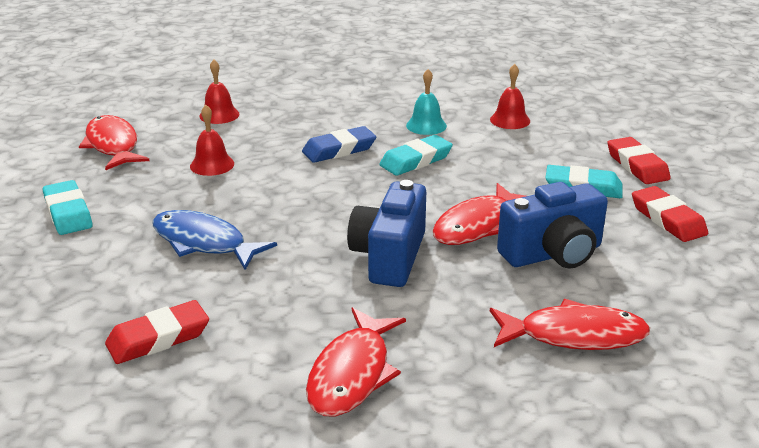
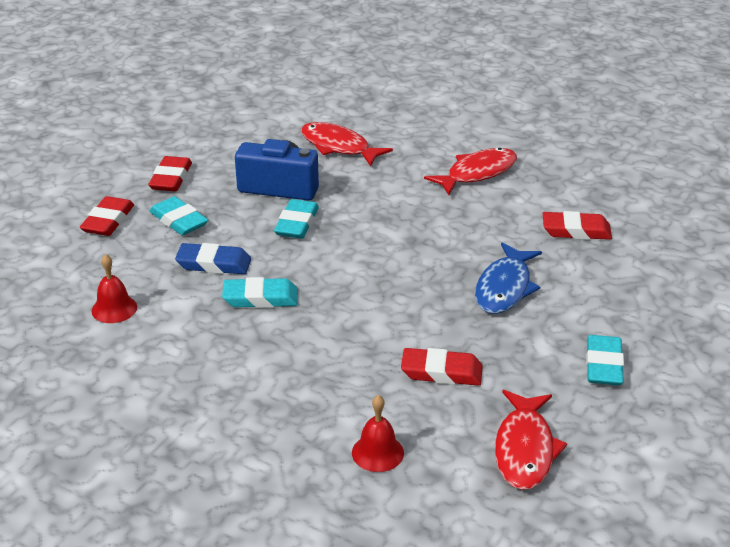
camera: 145 degrees left, 5 degrees up
(204, 243) = (505, 288): blue fish -> blue fish turned 45 degrees clockwise
(212, 165) = (441, 372): red bell -> red eraser
(339, 150) = (309, 340): blue eraser -> blue eraser (214, 264)
(389, 257) = (384, 225): blue camera -> none
(426, 125) = (195, 336): turquoise bell -> none
(477, 225) = (297, 223): red fish -> turquoise eraser

